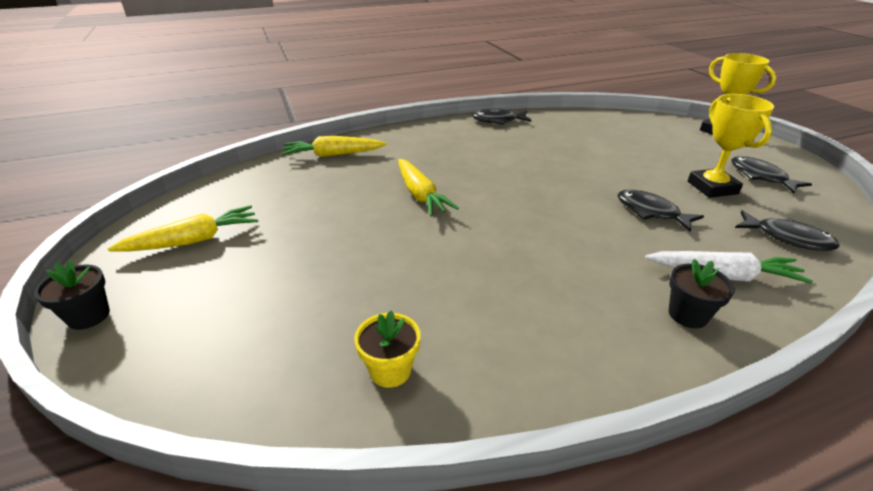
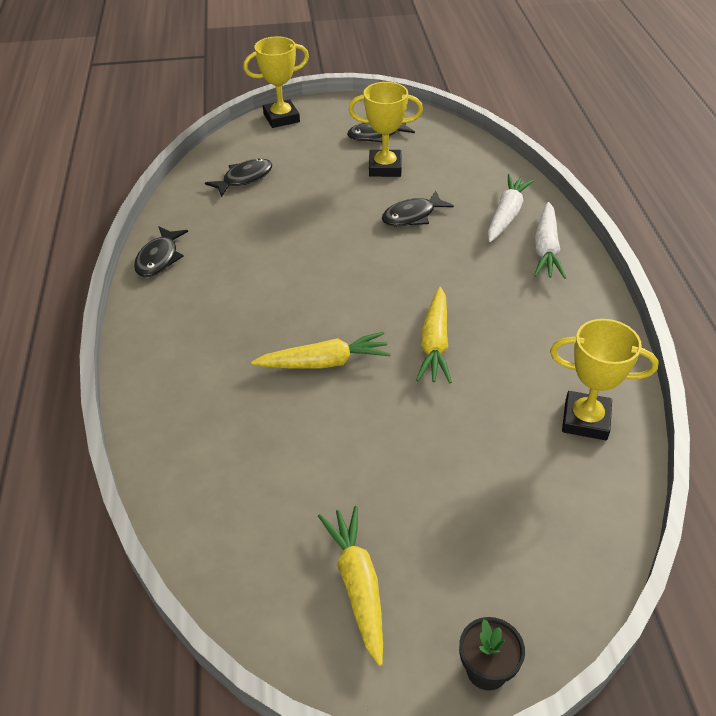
camera: 75 degrees left, 10 degrees up
(333, 155) = (178, 436): yellow carrot -> yellow carrot (434, 343)
(390, 370) = (585, 420): yellow flower pot -> yellow trophy
(687, 315) = (546, 249): black flower pot -> white carrot
(787, 238) = (469, 165): black fish -> black fish (244, 178)

